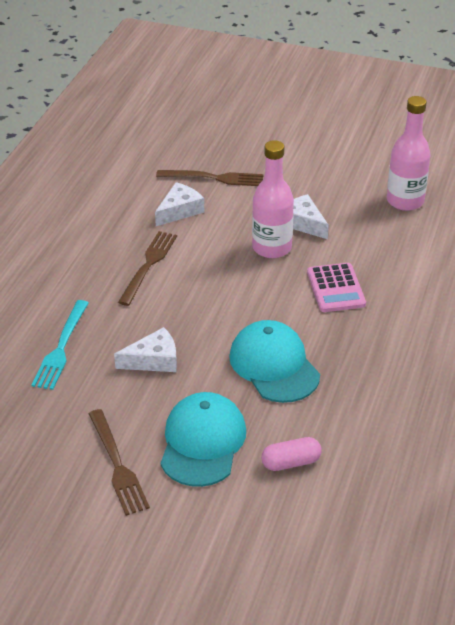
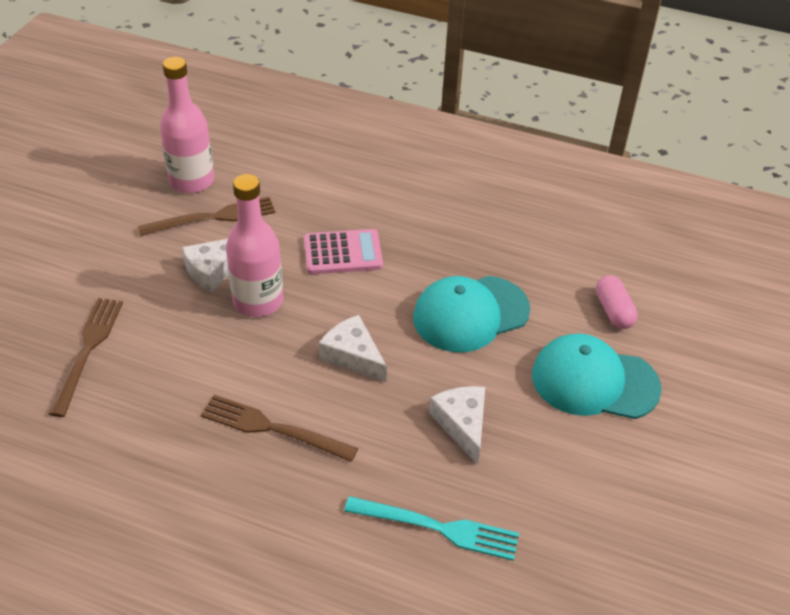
camera: 90 degrees left, 5 degrees up
(118, 466) = (640, 460): brown fork -> brown fork (214, 217)
(179, 210) = (155, 391): white cheese -> white cheese (353, 356)

